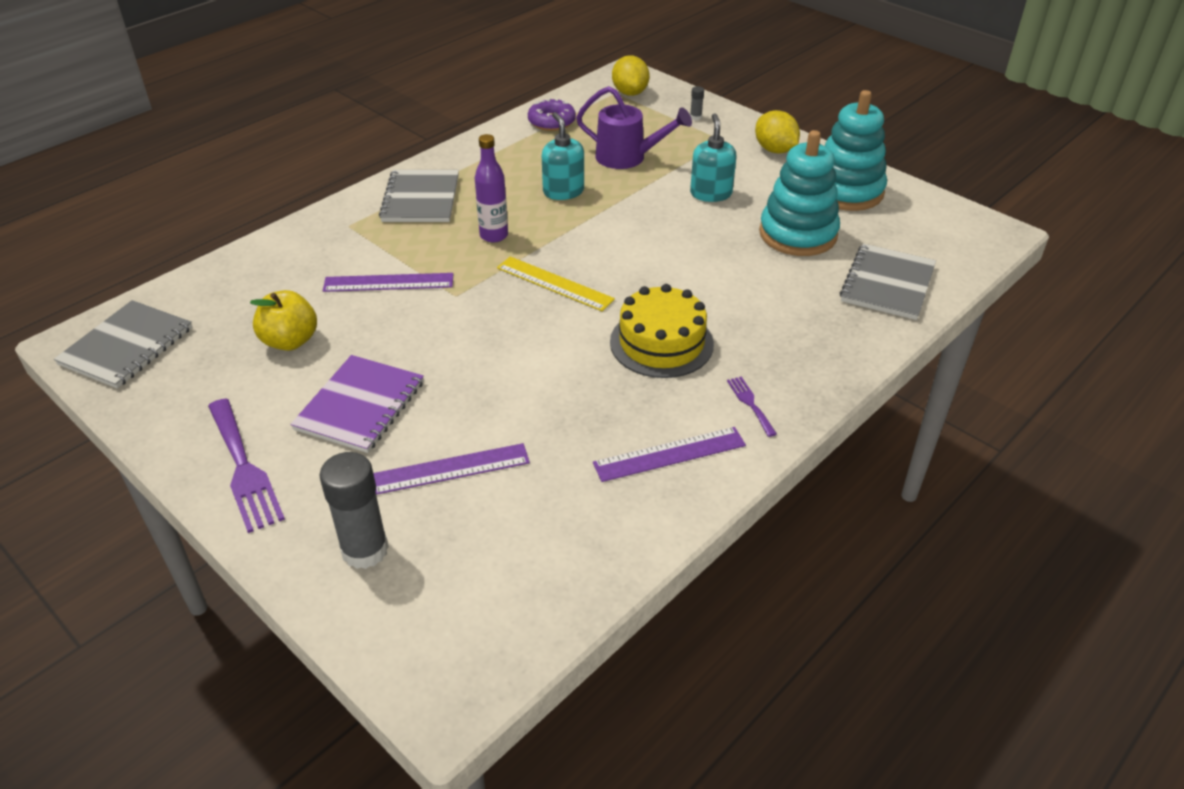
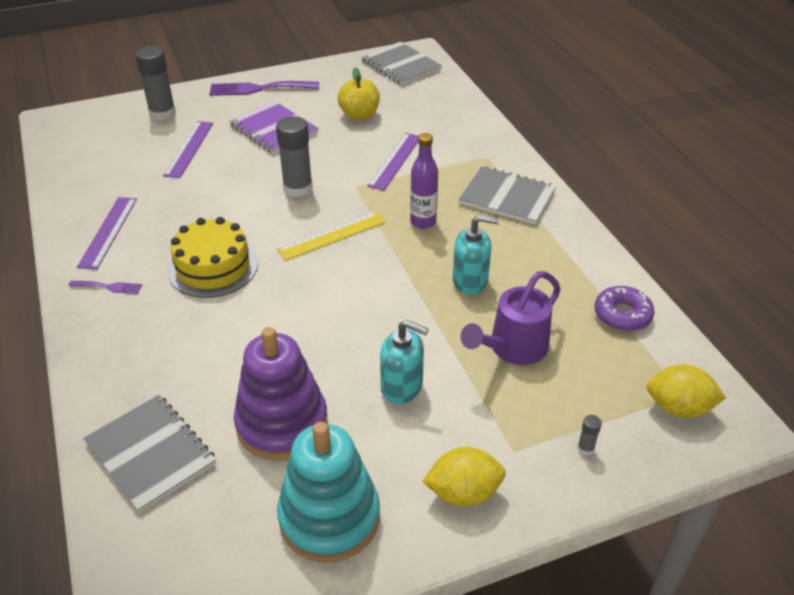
camera: 115 degrees right, 0 degrees up
(486, 335) = (298, 189): none -> grey glue stick
(798, 234) = (282, 424): turquoise stacking toy -> purple stacking toy

